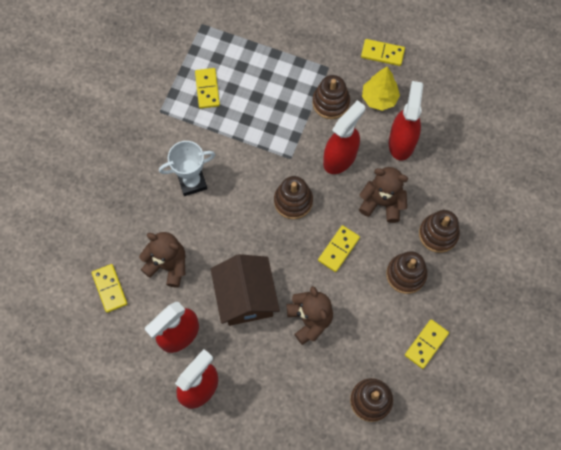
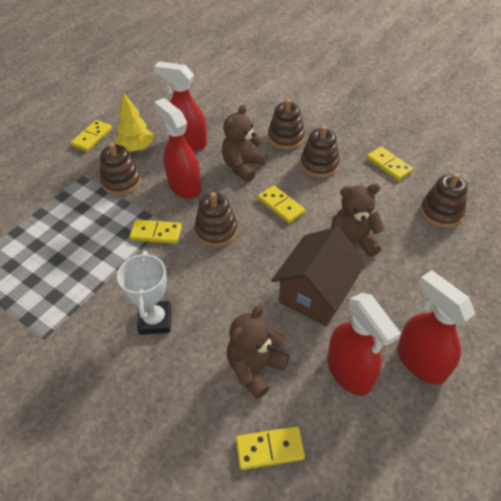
camera: 75 degrees left, 20 degrees down
(207, 89) = (44, 282): yellow domino -> yellow domino (156, 233)
(246, 297) = (315, 293): brown house -> brown house turned 60 degrees counterclockwise

